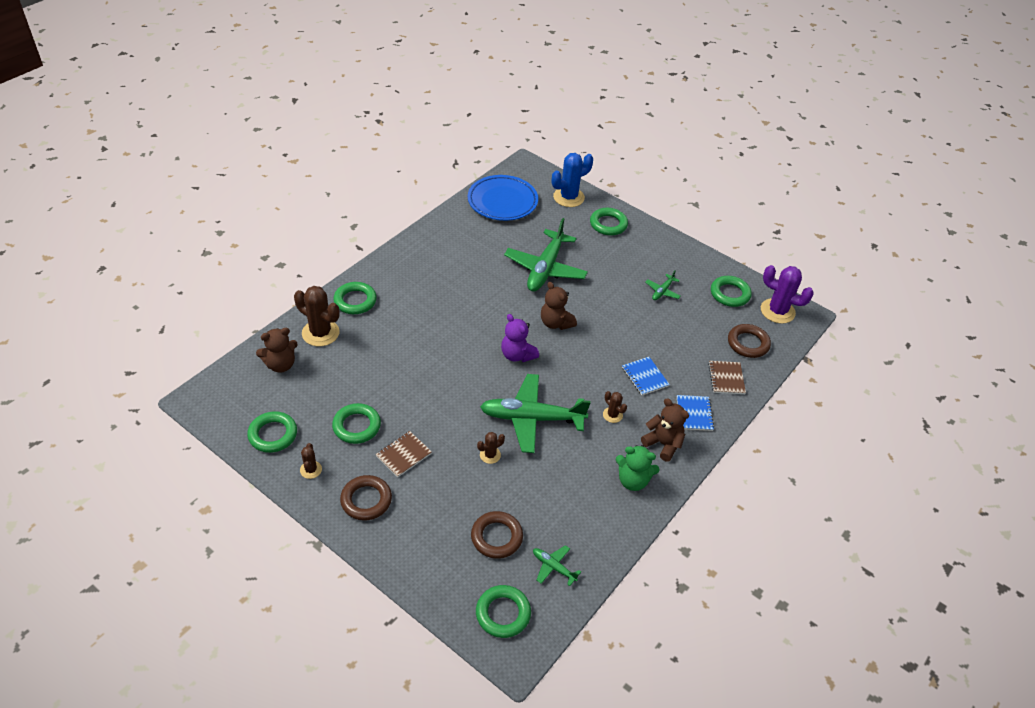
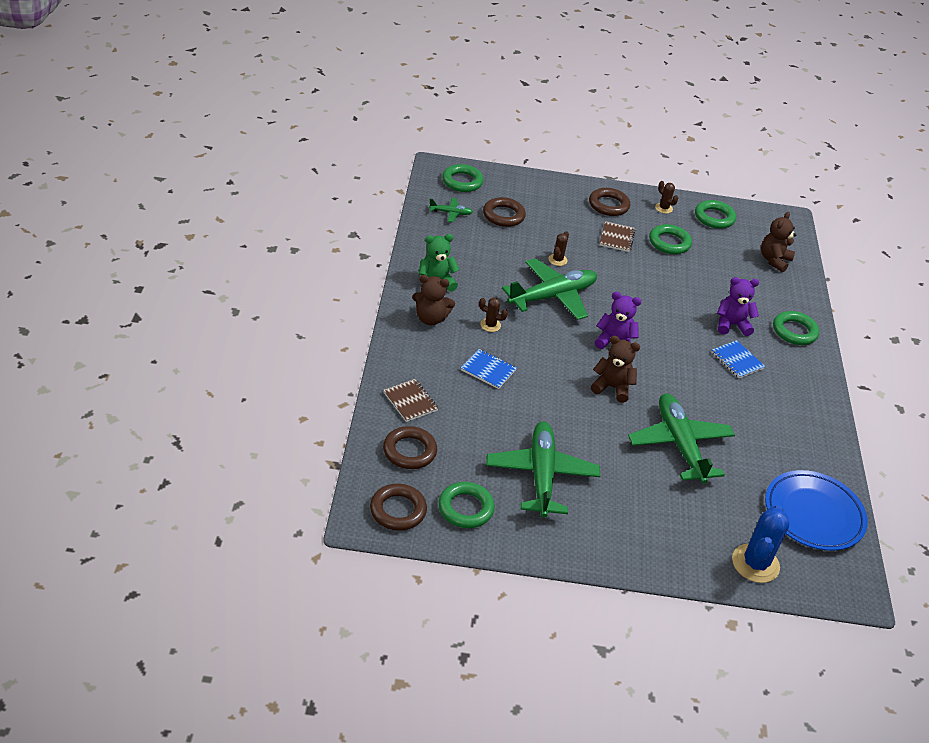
camera: 145 degrees right, 5 degrees down
(320, 333) = (781, 294): brown cactus -> none
(400, 327) = (731, 325): none -> purple teddy bear
(608, 224) = (674, 543): green ring -> none
(662, 291) = (541, 475): green plane -> green plane, size x2.24
(694, 414) = (420, 354): blue notebook -> blue notebook (737, 360)
(777, 311) = (398, 510): purple cactus -> brown ring

